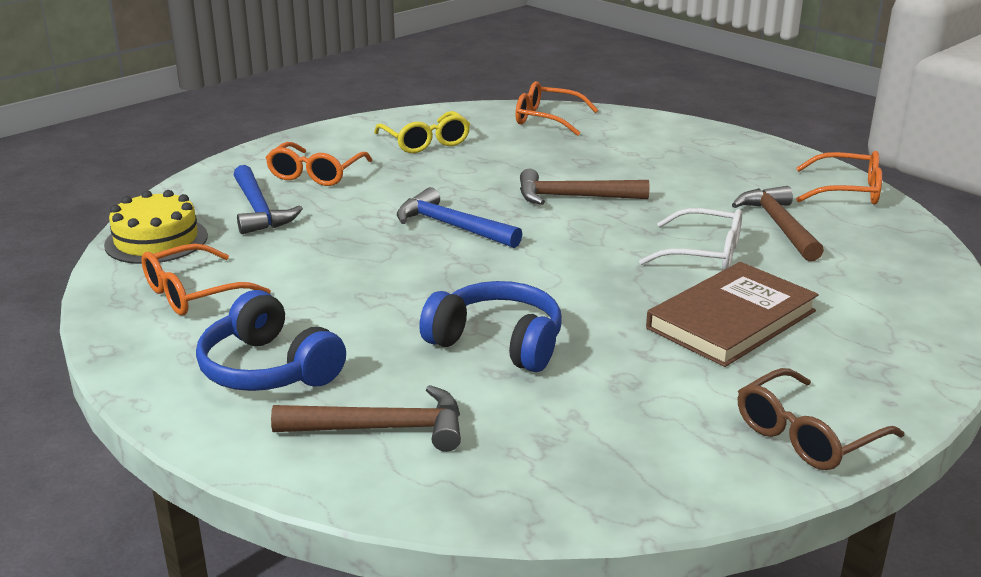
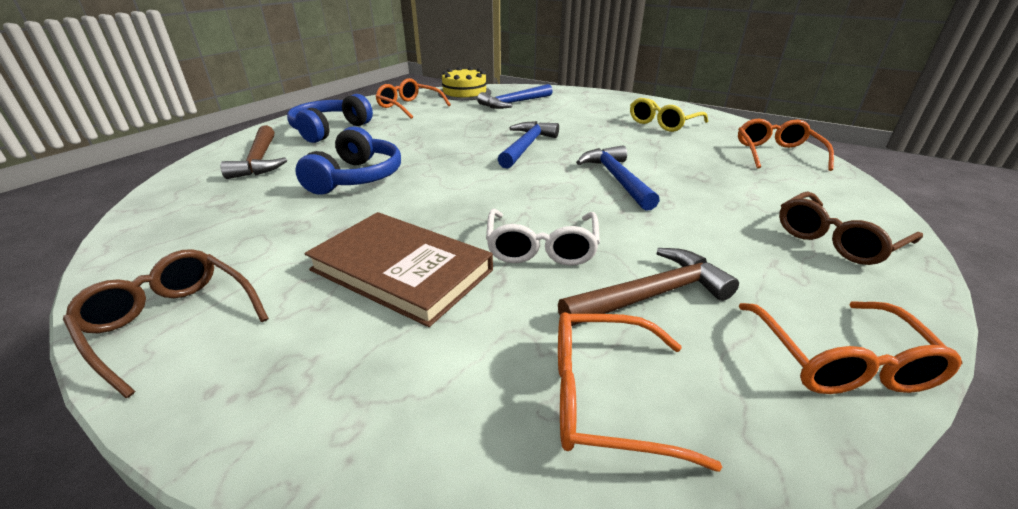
camera: 75 degrees right, 5 degrees up
(316, 174) = (575, 106): orange glasses -> orange glasses (605, 398)
(573, 197) = (617, 179): brown hammer -> blue hammer
(714, 149) = (836, 240): none -> brown glasses

